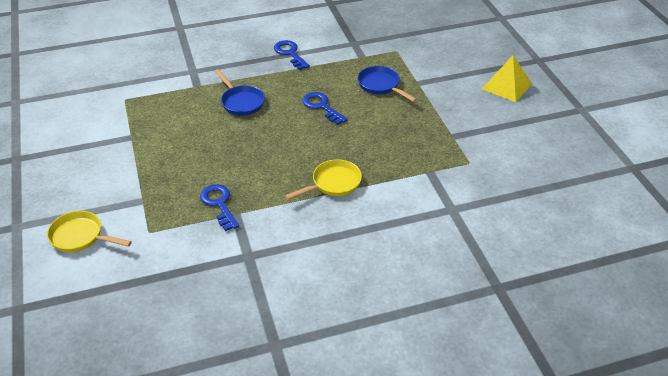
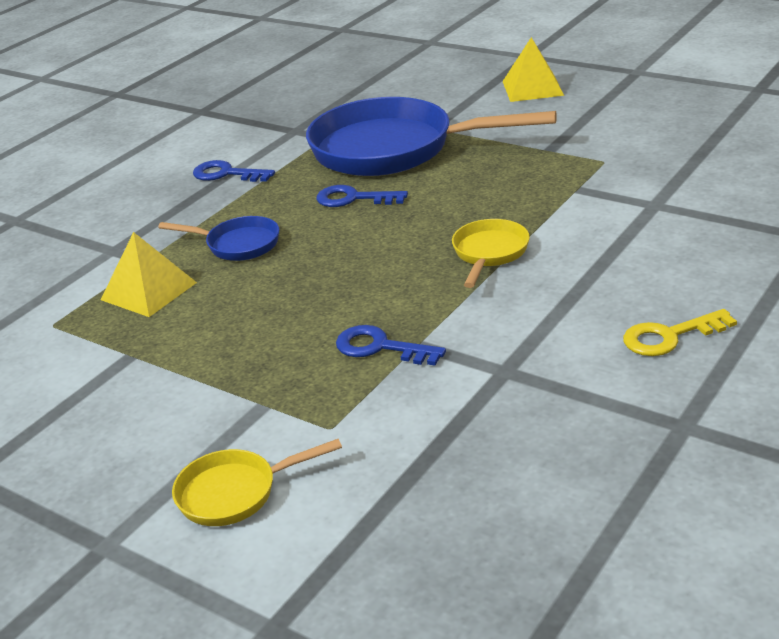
camera: 35 degrees left, 10 degrees down
(177, 105) = (148, 291): none -> yellow pyramid
(340, 293) = (669, 336): none -> yellow key
(381, 86) = (394, 149): blue pan -> blue pan, size x2.20

